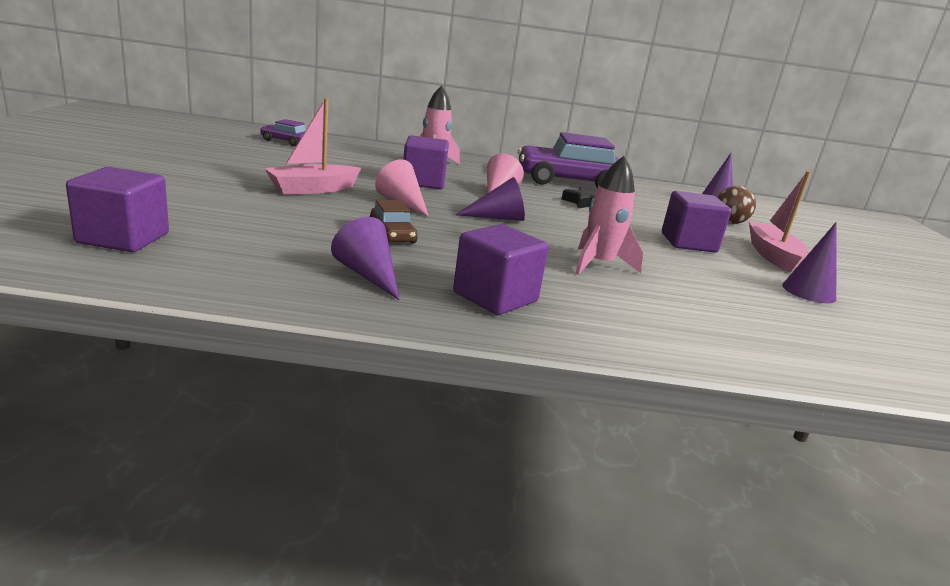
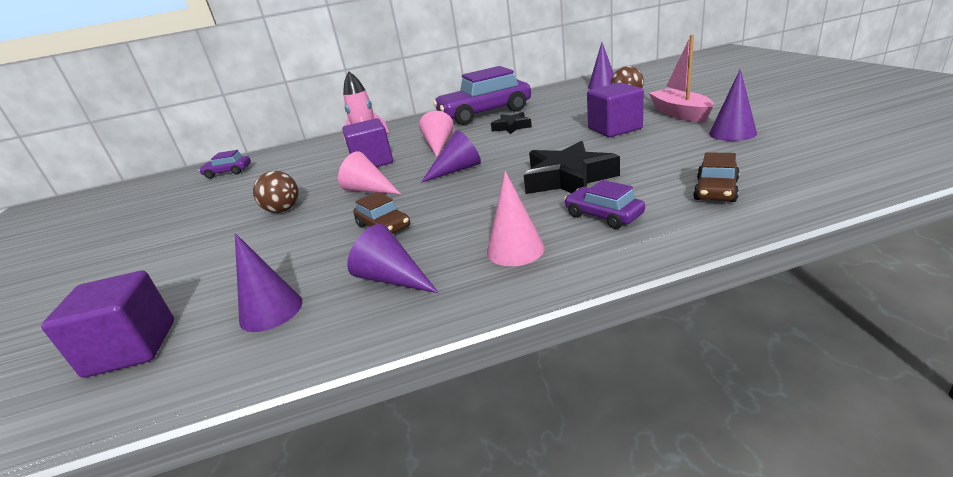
camera: 10 degrees left, 5 degrees up
(249, 257) = (271, 311): none -> purple cone
(313, 189) = (283, 210): pink boat -> brown ball
(495, 297) = (515, 249): purple cube -> pink cone
(598, 264) = (568, 178): pink rocket -> black star
(603, 304) = (603, 215): none -> purple car
(736, 328) = (716, 190): none -> brown car

